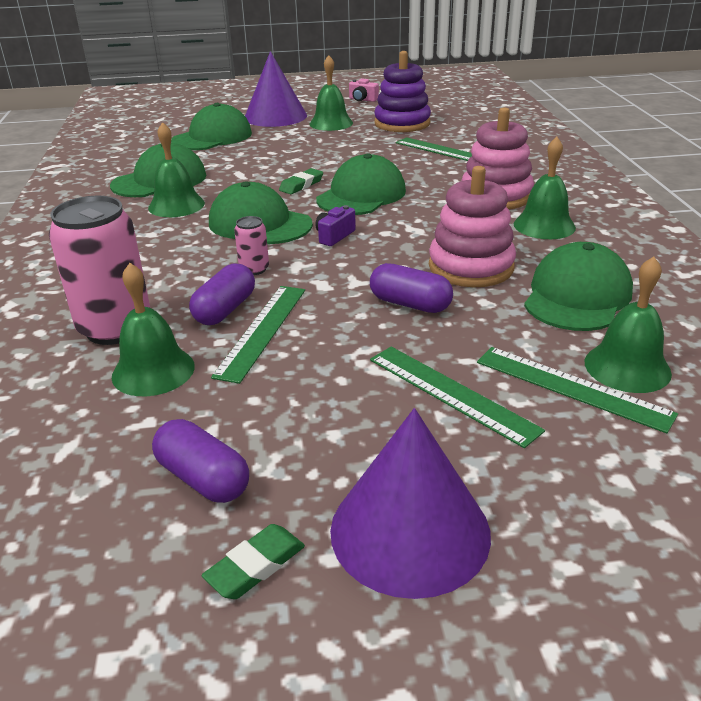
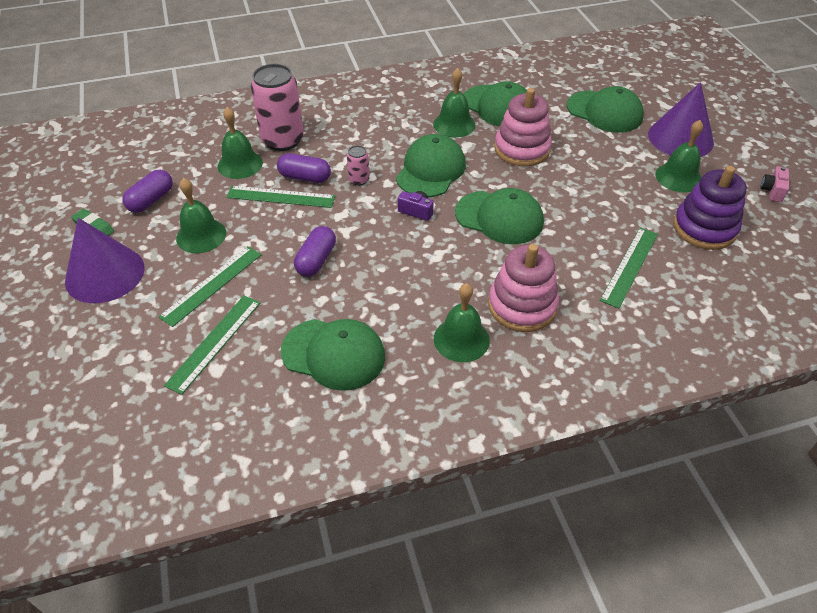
camera: 80 degrees right, 15 degrees up
(301, 185) = (511, 180): green eraser -> none
(471, 267) = (375, 291): pink stacking toy -> pink stacking toy (522, 149)
(627, 367) = (236, 374): green bell -> green bell (201, 235)

